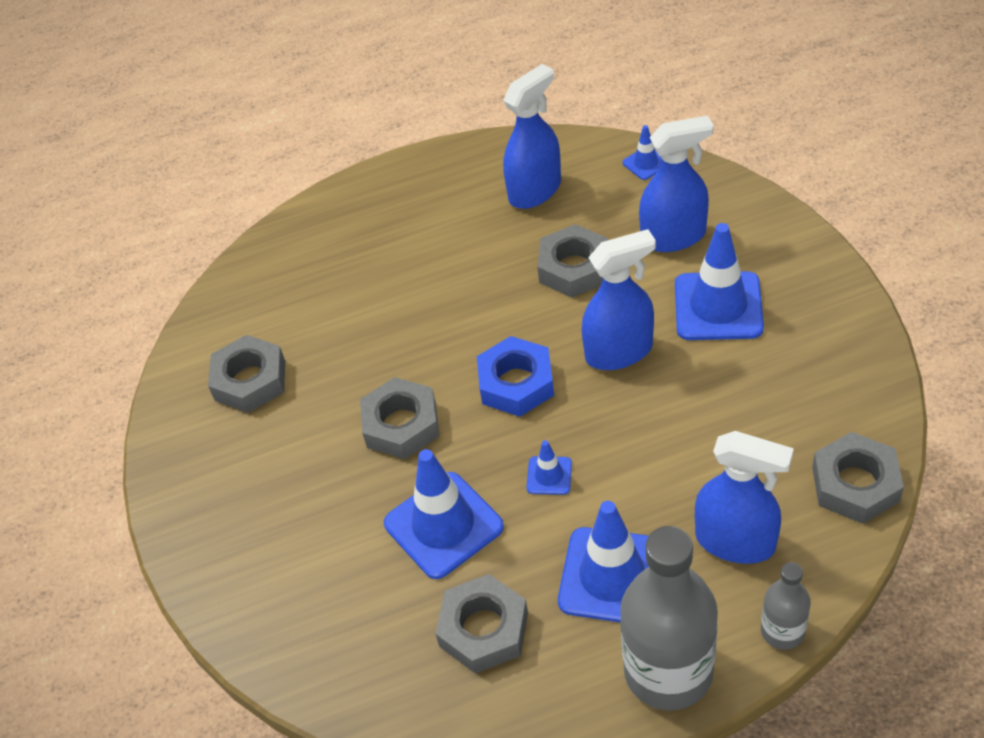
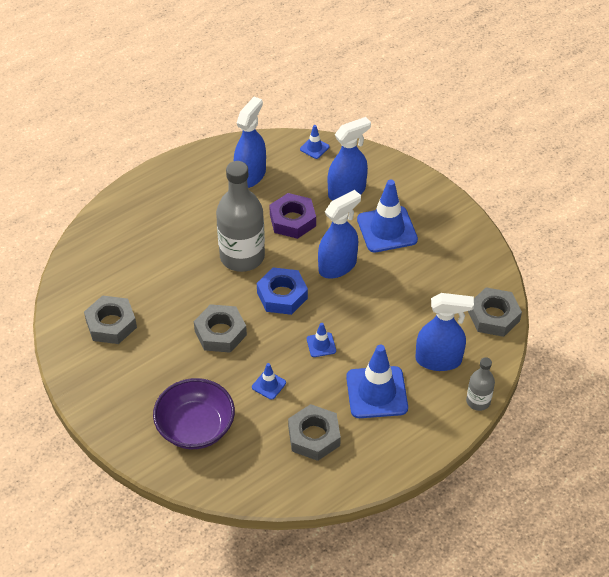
camera: 25 degrees left, 0 degrees up
(307, 570) = (195, 427): none -> purple bowl
(443, 525) = (269, 385): blue traffic cone -> blue traffic cone, size x0.47
(574, 268) = (292, 220): grey nut -> purple nut
(668, 671) = (424, 435): grey bottle -> grey bottle (242, 256)

